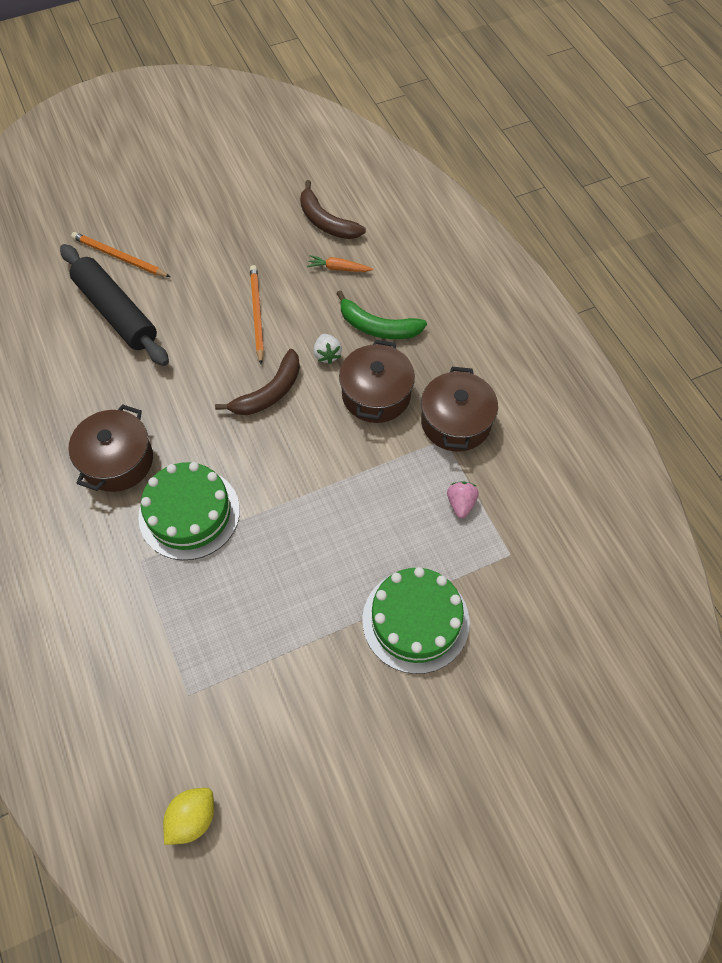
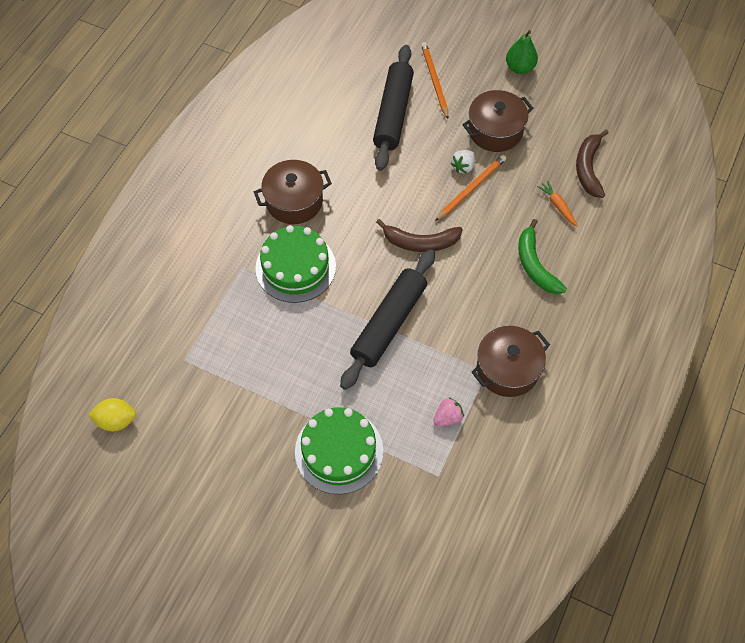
camera: 50 degrees right, 0 degrees up
(179, 191) = (519, 68): none -> green pear
(325, 480) = (388, 323): none -> black rolling pin
(327, 355) = (482, 252): white strawberry -> white strawberry (463, 167)
(376, 394) = (480, 305): brown pot -> brown pot (495, 131)

